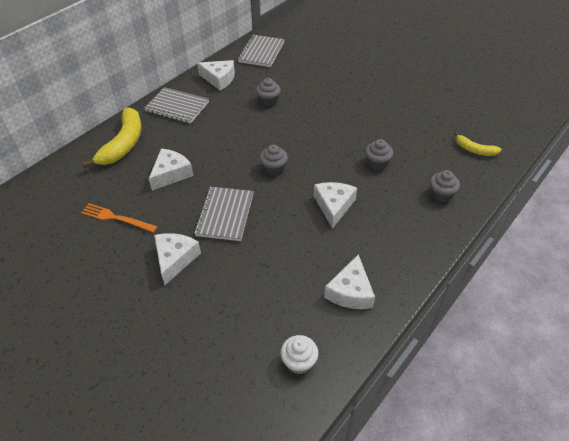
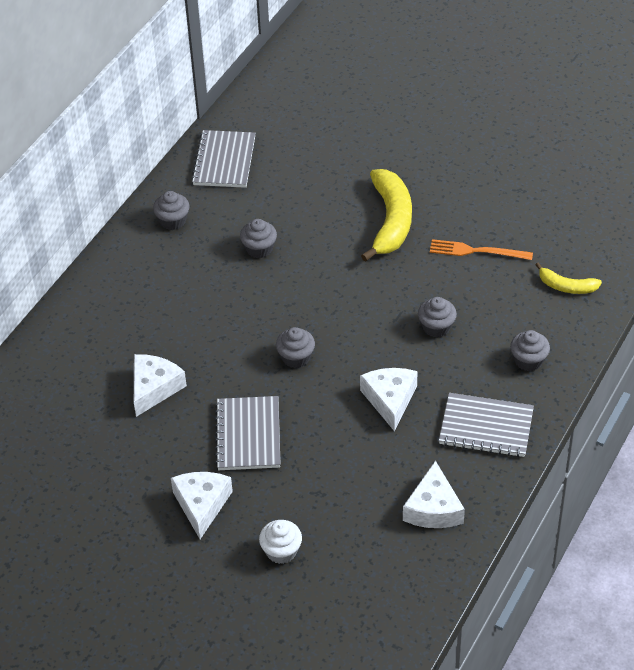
camera: 10 degrees left, 0 degrees up
(117, 218) = (103, 463): orange fork -> orange fork (477, 251)
(123, 144) = (68, 352): yellow banana -> yellow banana (391, 221)
(177, 107) = (124, 279): grey notebook -> grey notebook (486, 427)
(219, 79) = (173, 221): white cheese -> grey cupcake
(299, 362) = (389, 599): white cupcake -> white cupcake (281, 551)

